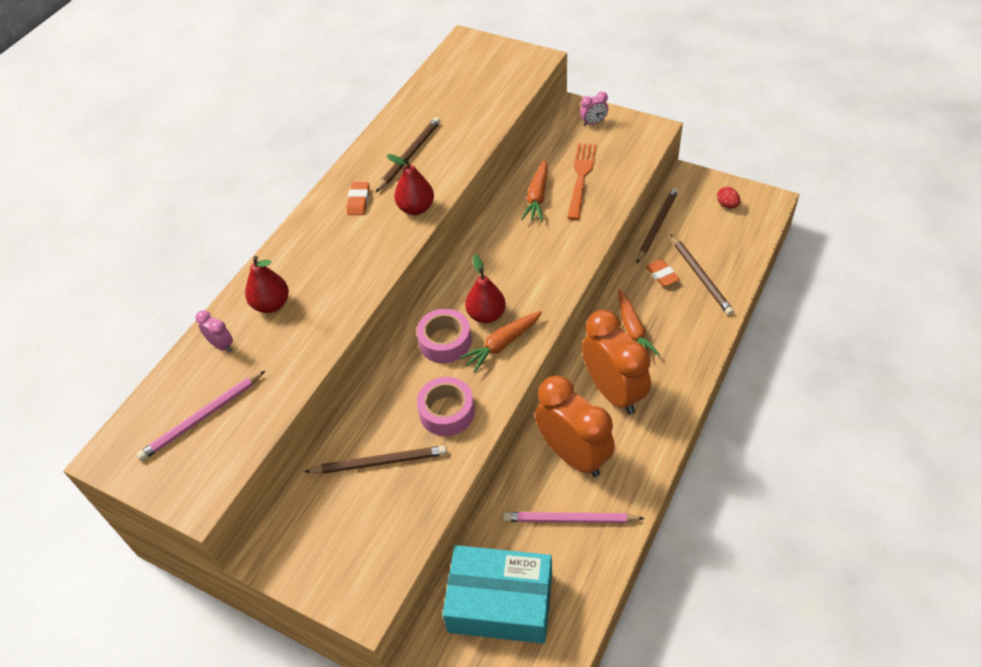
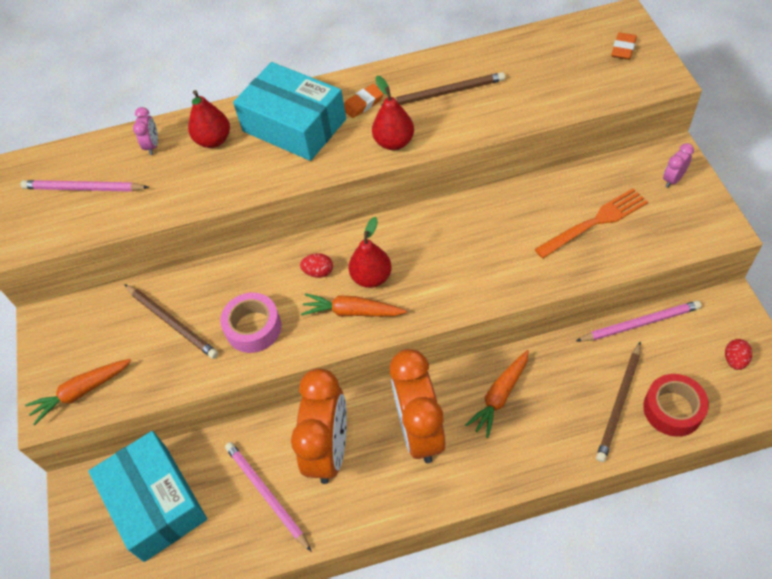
camera: 50 degrees right, 5 degrees up
(324, 250) = (294, 125): none -> turquoise box
(445, 341) = (318, 272): pink tape -> red egg
(537, 197) = (535, 210): orange carrot -> orange carrot (81, 392)
(593, 123) = (673, 179): pink clock -> pink clock turned 105 degrees clockwise
(613, 392) = (419, 431): orange clock -> orange clock turned 150 degrees clockwise
(657, 226) = (640, 323): brown pencil -> pink pencil
(662, 275) = (586, 371): orange eraser -> orange eraser (623, 49)
(730, 256) = (672, 409): none -> red tape

